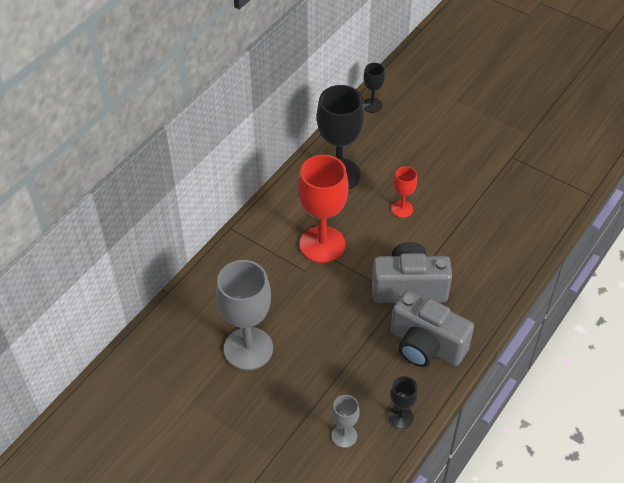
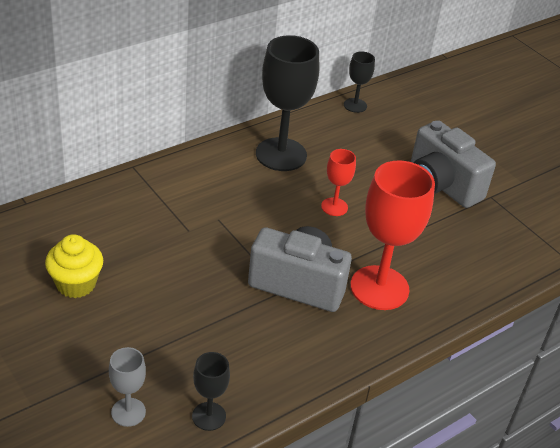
camera: 15 degrees right, 10 degrees down
(248, 348) = (76, 284): grey goblet -> yellow cupcake
(322, 244) = (223, 212): red goblet -> red goblet (379, 288)
(426, 345) = (284, 350): grey camera -> grey camera (441, 185)

